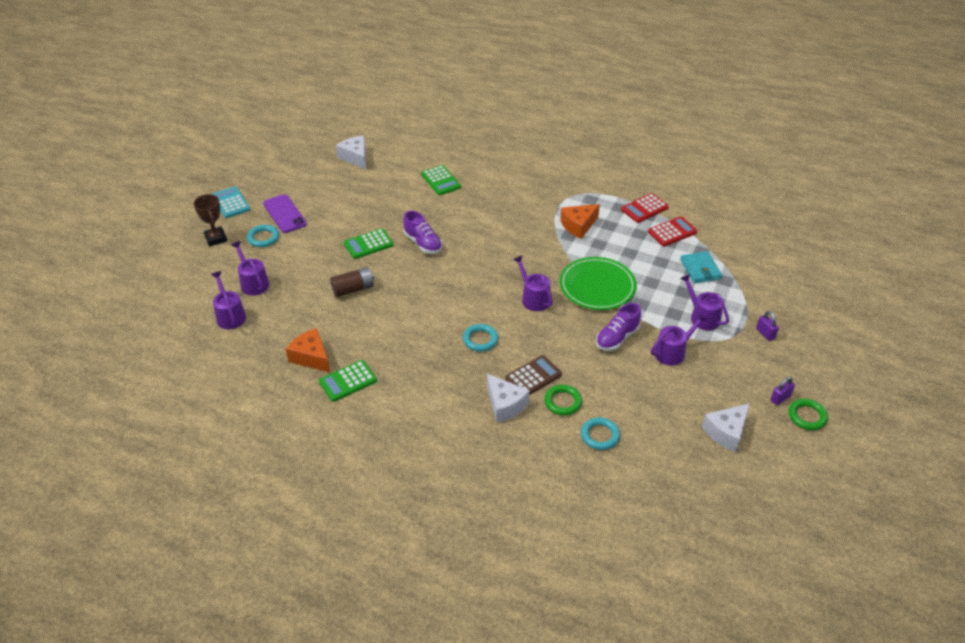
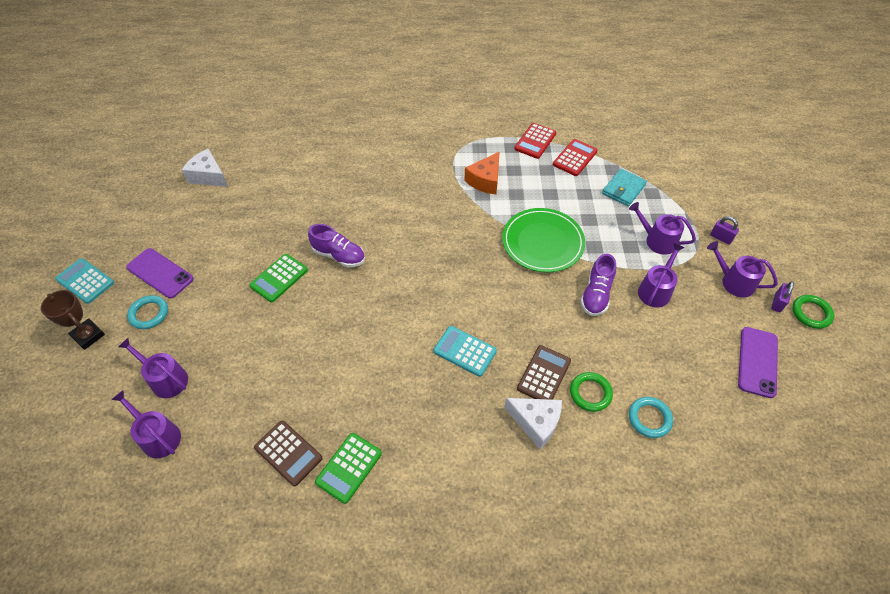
camera: 25 degrees left, 10 degrees up
(311, 357) = (288, 453): orange cheese -> brown calculator
(353, 289) = (291, 342): brown battery -> none
(441, 181) = (317, 174): green calculator -> none
(480, 340) = (464, 351): turquoise ring -> turquoise calculator
(533, 298) = (490, 279): purple watering can -> purple watering can (734, 282)
(700, 269) = (623, 189): turquoise wallet -> turquoise wallet turned 75 degrees clockwise
(726, 432) = (757, 362): white cheese -> purple phone

